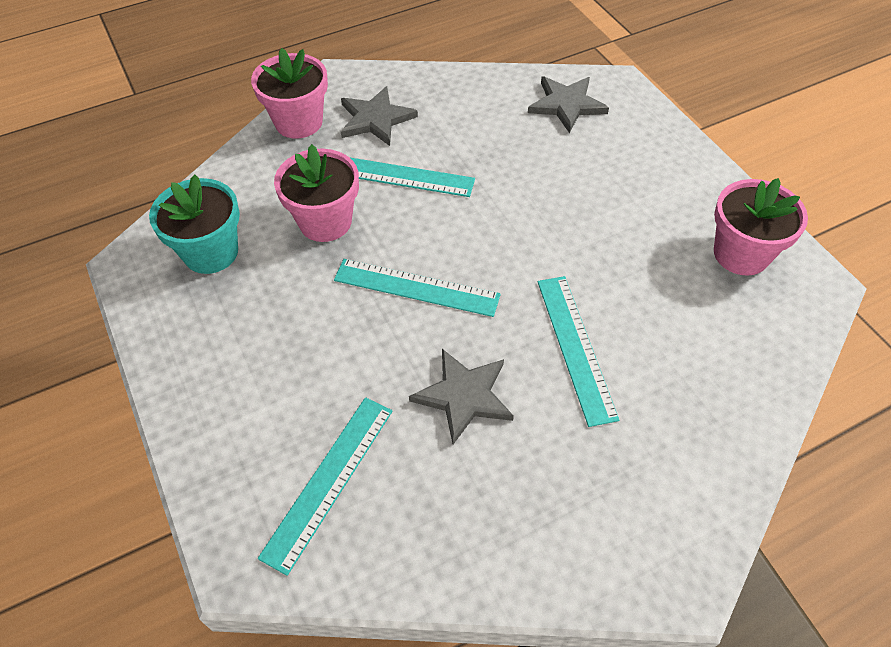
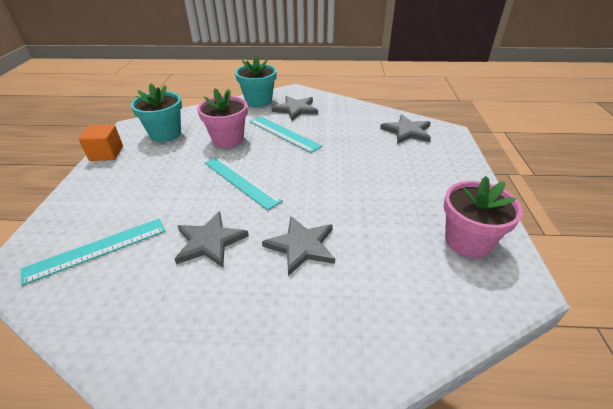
camera: 30 degrees right, 15 degrees down
(153, 332) = (106, 154): none -> orange cube
(298, 122) = (258, 101): pink flower pot -> turquoise flower pot
(576, 347) = (301, 246): turquoise ruler -> grey star

